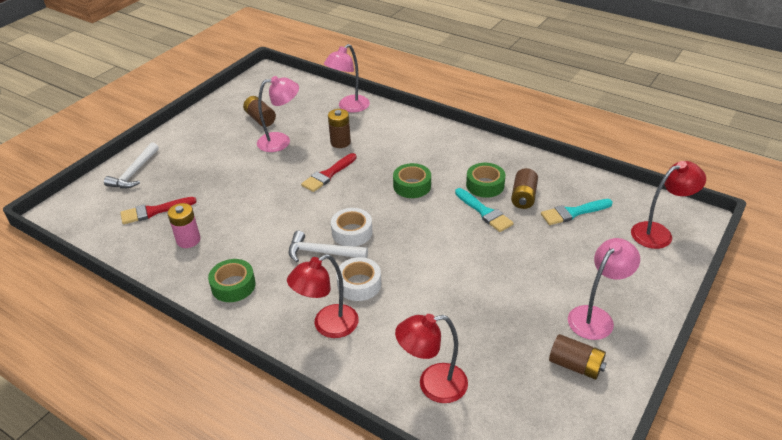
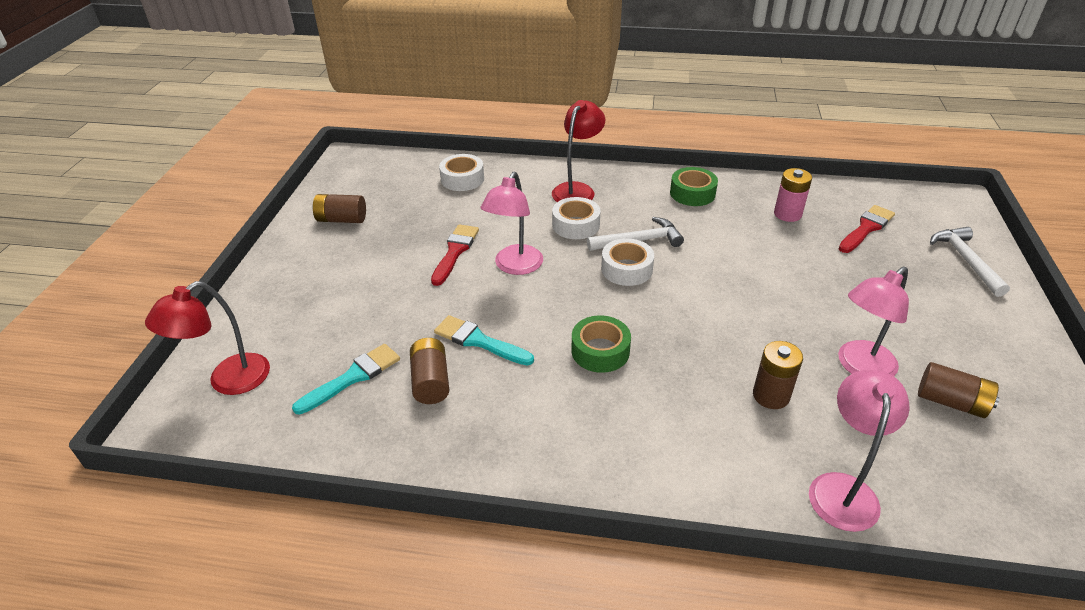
camera: 155 degrees right, 0 degrees up
(328, 175) = (729, 332): red brush -> red brush (455, 252)
(432, 385) = (462, 179): red lamp -> white tape
(485, 185) = (495, 385): green tape -> none
(596, 317) = (321, 261): pink lamp -> pink lamp (515, 267)

